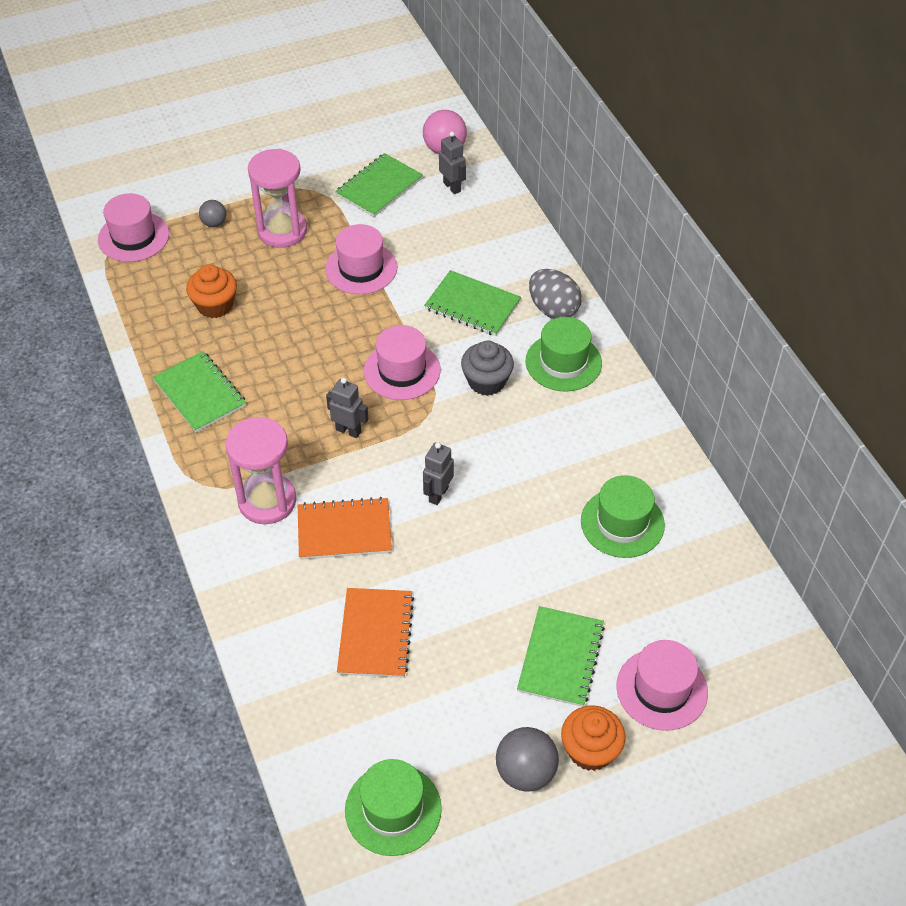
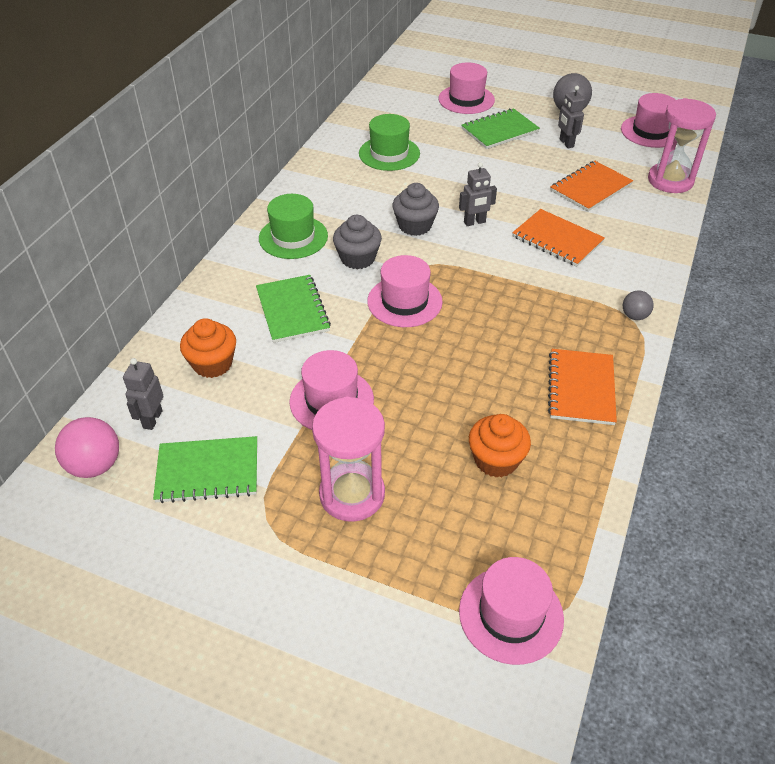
camera: 135 degrees left, 5 degrees down
(200, 393) = (581, 388): green notebook -> orange notebook
(214, 223) = (407, 560): grey ball -> grey ball (634, 316)
(267, 501) = (594, 284): pink hourglass -> pink hourglass (670, 180)
(348, 430) = (490, 289): grey robot -> grey robot (566, 143)
(393, 809) = (650, 132): green hat -> pink hat
(484, 450) = (415, 225): none -> grey cupcake
(553, 309) = (245, 270): grey egg -> none
(590, 750) = (528, 101): orange cupcake -> orange cupcake (212, 364)

